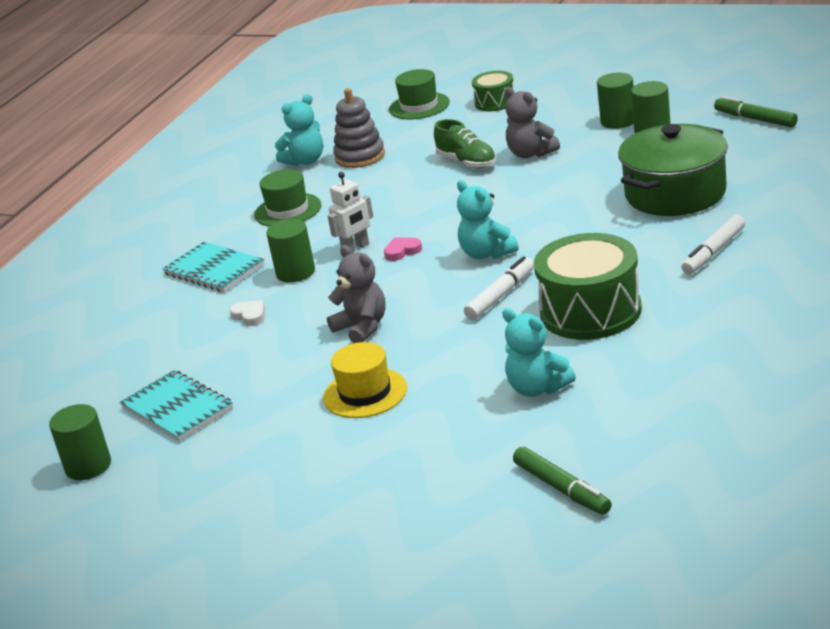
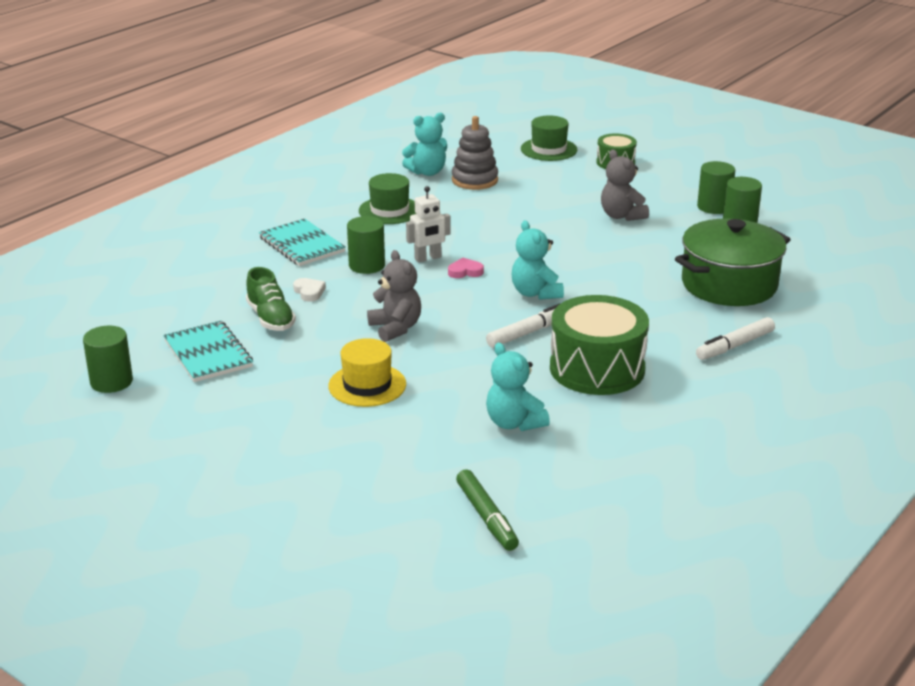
camera: 10 degrees right, 0 degrees up
(467, 162) = (562, 209): green shoe -> green shoe (270, 318)
(755, 119) = (837, 237): green marker -> none

